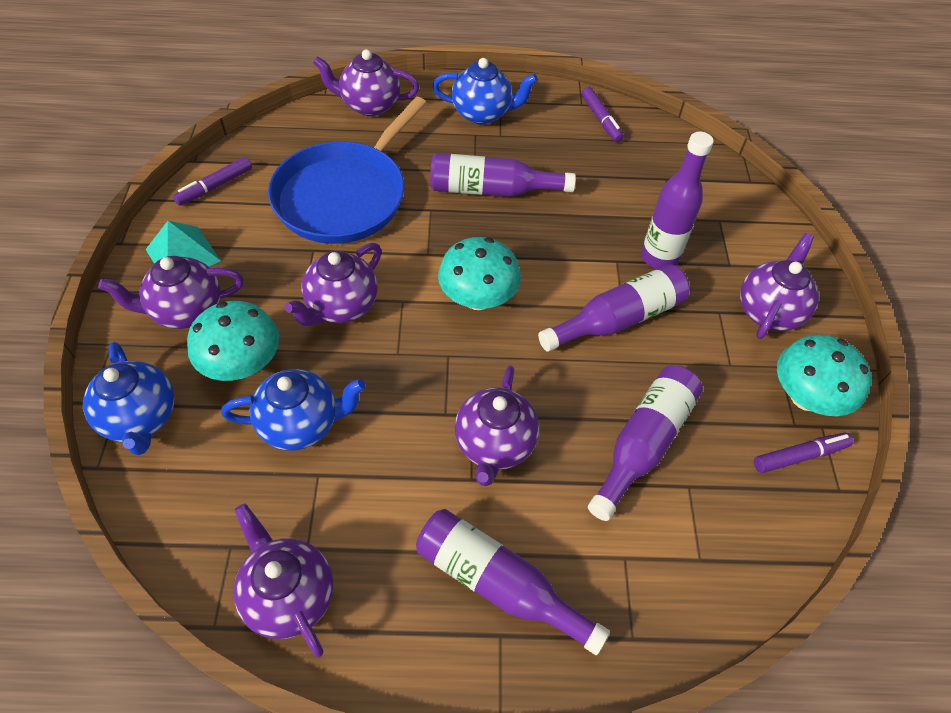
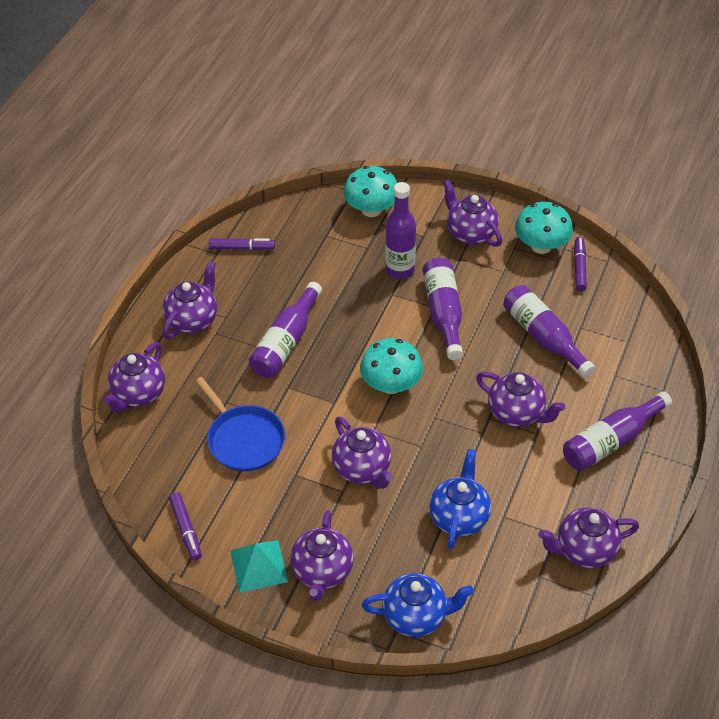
camera: 65 degrees left, 5 degrees down
(242, 364) = (391, 543): turquoise mushroom -> turquoise mushroom (371, 209)
(344, 195) = (243, 439): blue pan -> blue pan, size x0.66
(483, 113) = (193, 320): blue teapot -> purple teapot

